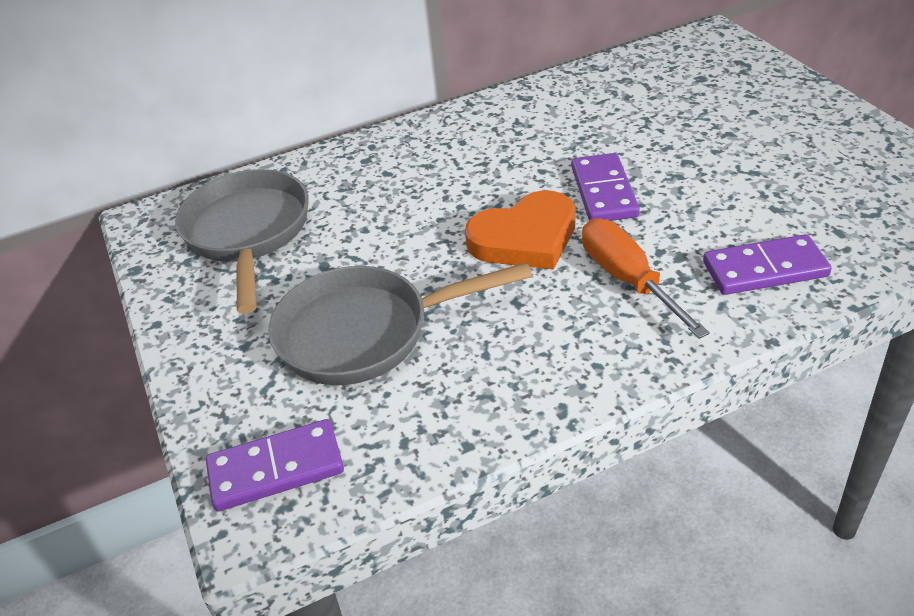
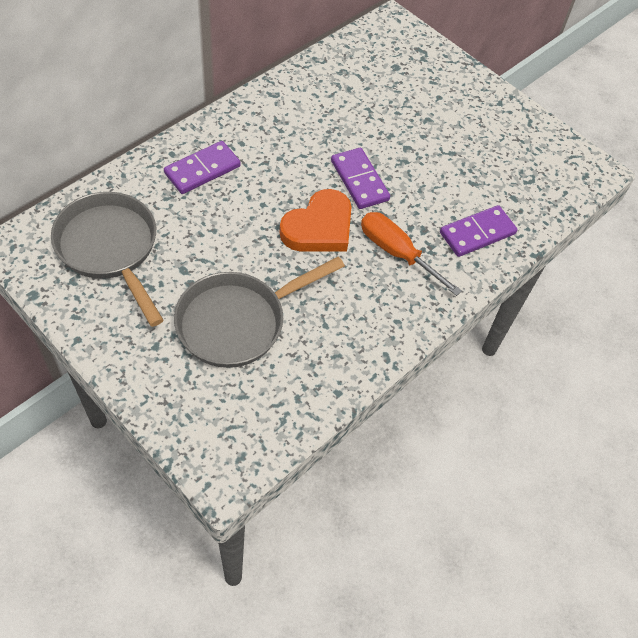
camera: 30 degrees left, 15 degrees up
(276, 468) = (222, 433): purple domino -> purple domino (202, 170)

